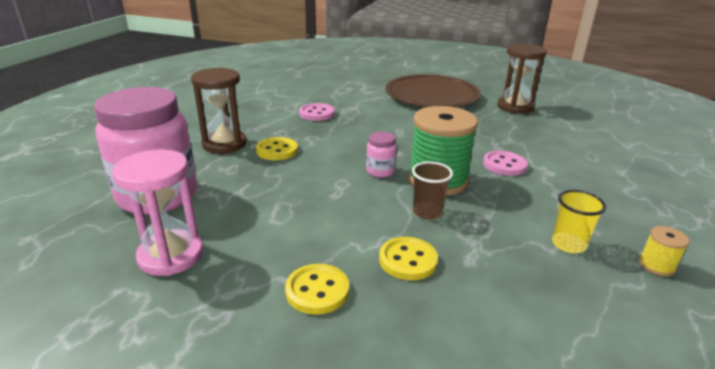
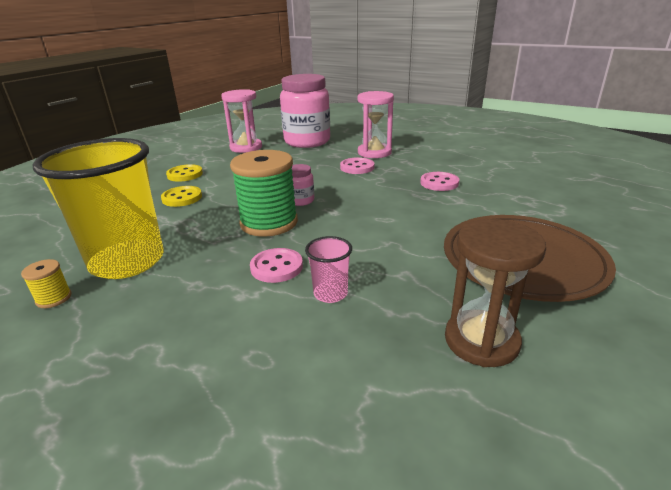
camera: 105 degrees right, 0 degrees up
(224, 144) = (374, 152): brown hourglass -> pink hourglass
(277, 150) = (357, 167): yellow button -> pink button
(427, 212) = (226, 211): brown cup -> none
(516, 143) = (330, 294): none -> pink cup
(568, 244) = (127, 262): yellow cup -> yellow cup, size x2.37

